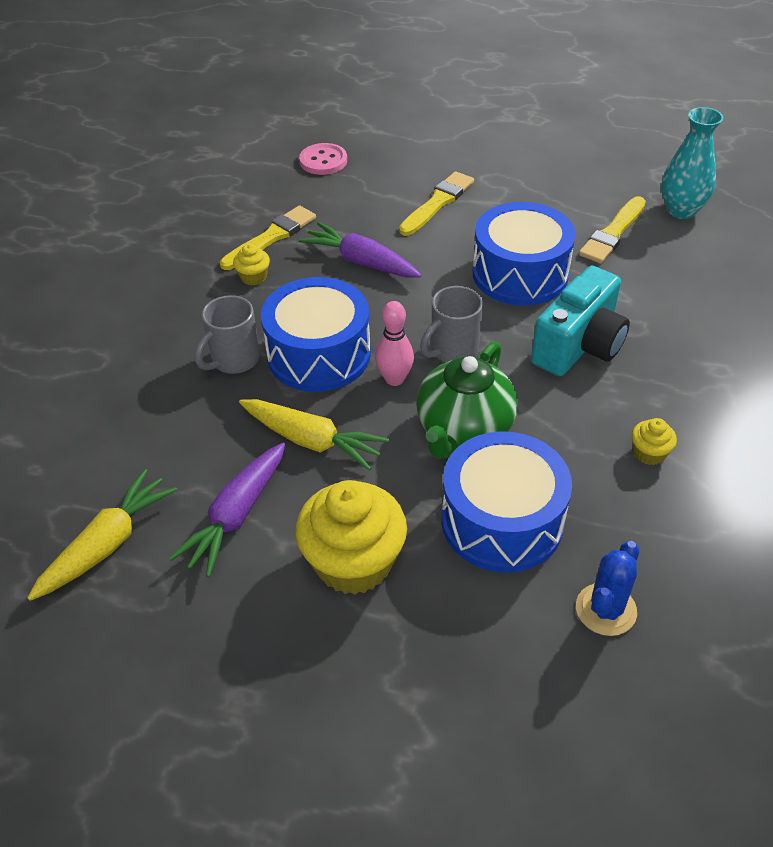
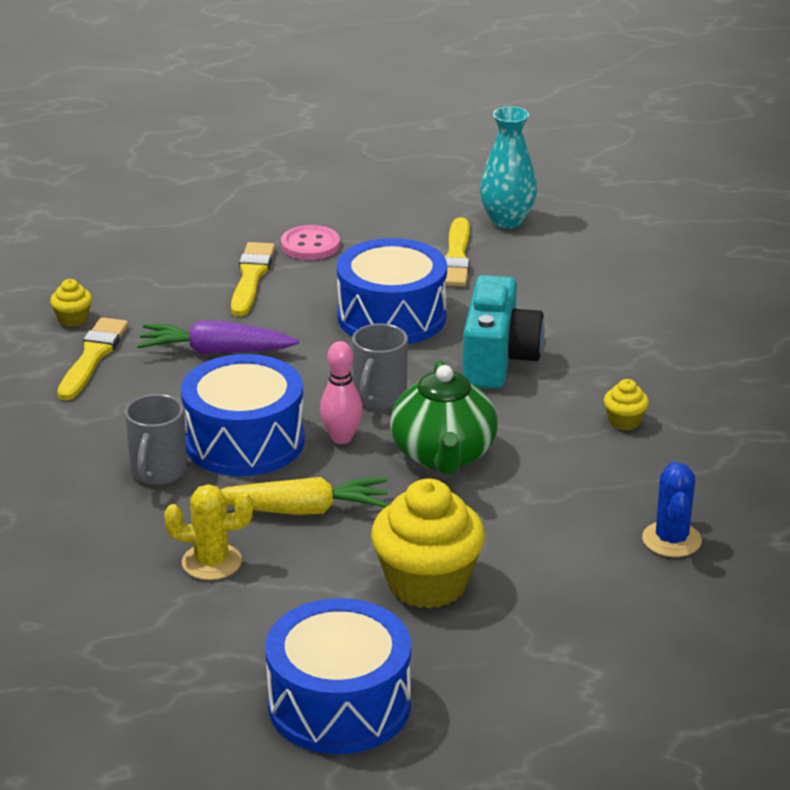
camera: 30 degrees left, 15 degrees down
(107, 544) = (172, 652): yellow carrot -> none
(205, 464) = (211, 562): none -> yellow cactus
(236, 515) = (282, 588): purple carrot -> none
(253, 277) = (108, 397): yellow cupcake -> yellow cupcake (73, 319)
(323, 161) = (83, 271): pink button -> pink button (310, 245)
(502, 521) = (535, 510): blue drum -> blue drum (339, 704)

